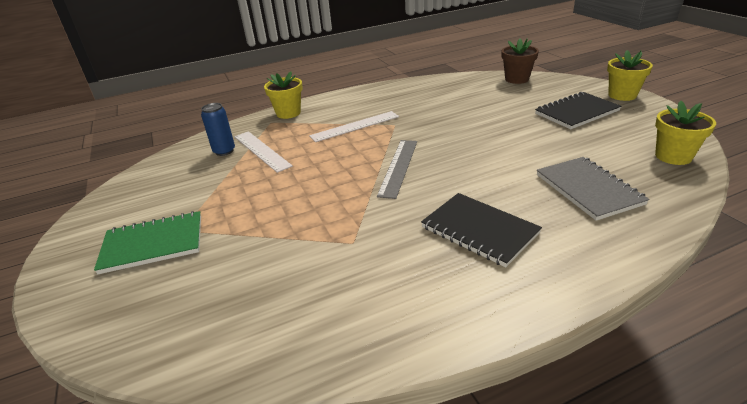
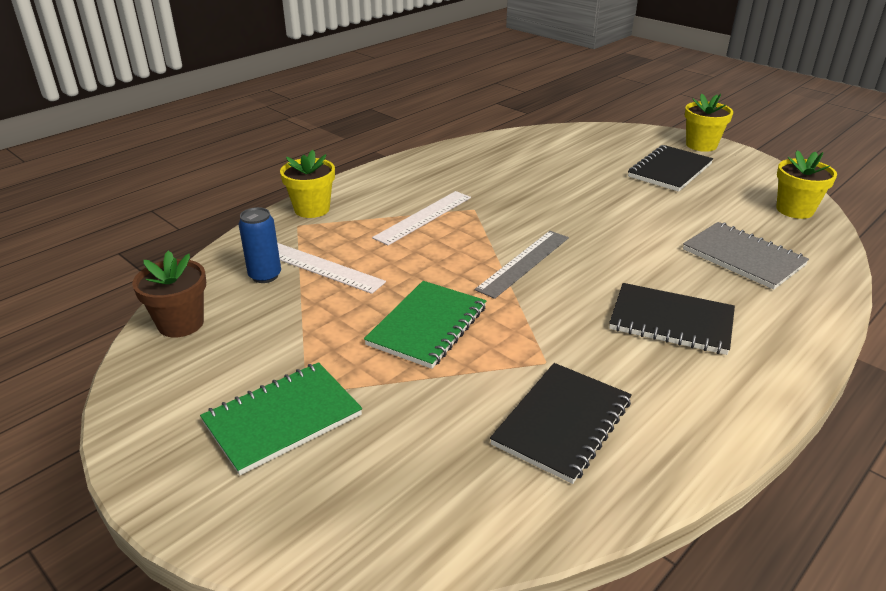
camera: 25 degrees left, 0 degrees up
(293, 200) = (427, 326): none -> green notebook
(325, 291) = (562, 423): none -> black notebook
(398, 167) = (524, 263): grey ruler -> grey ruler turned 45 degrees clockwise
(517, 79) = (574, 134): brown flower pot -> brown flower pot (181, 323)

